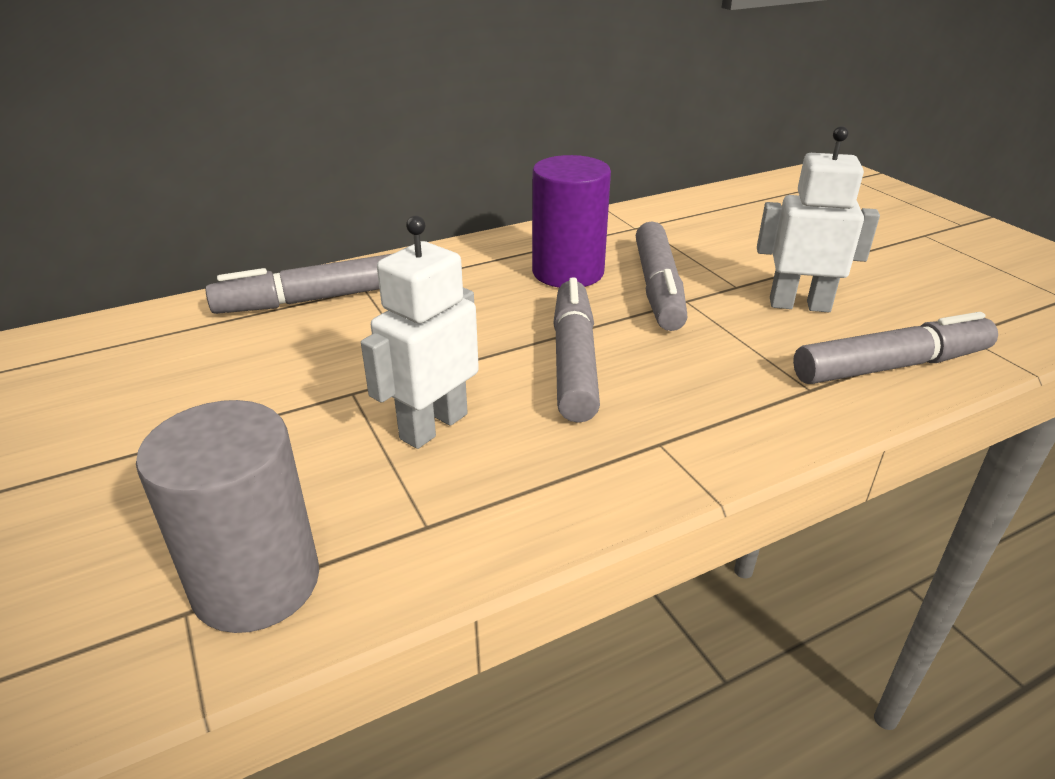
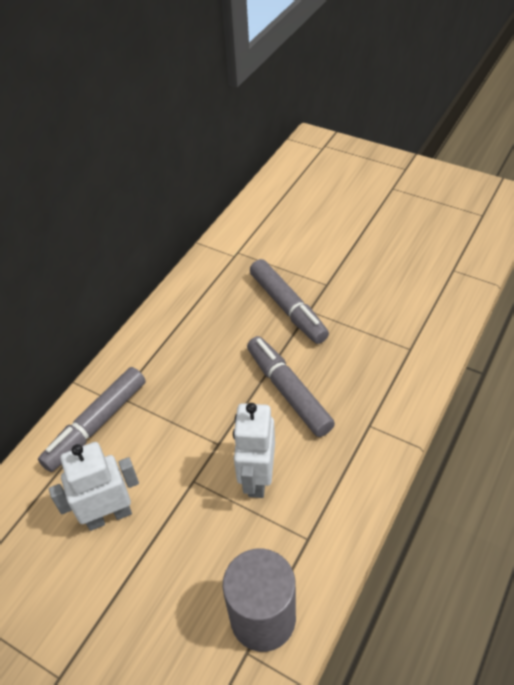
camera: 30 degrees left, 15 degrees up
(568, 272) = (228, 319): purple cylinder -> none
(799, 305) = (367, 285): white robot -> white robot (109, 515)
(891, 366) = (435, 312): grey marker -> none

